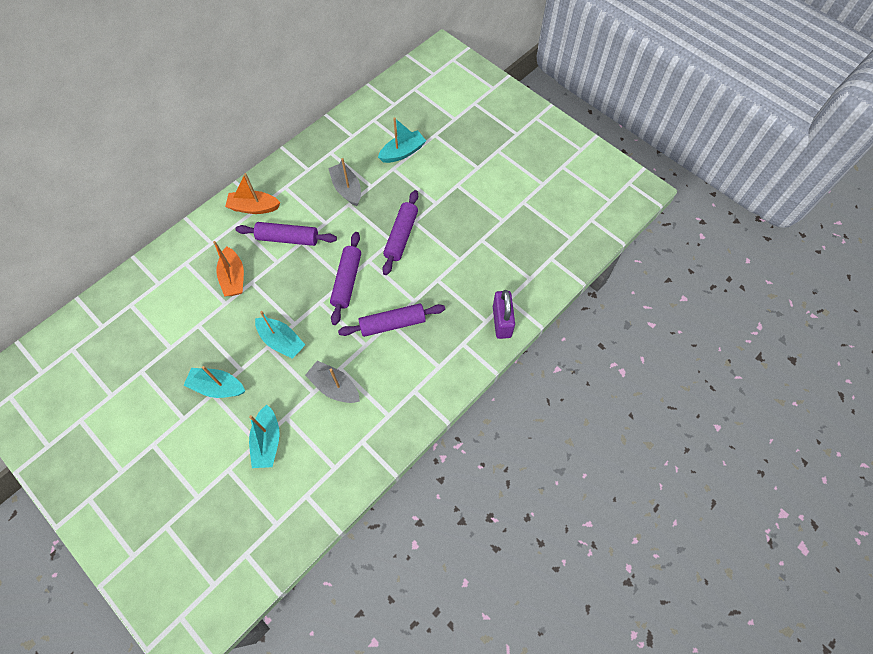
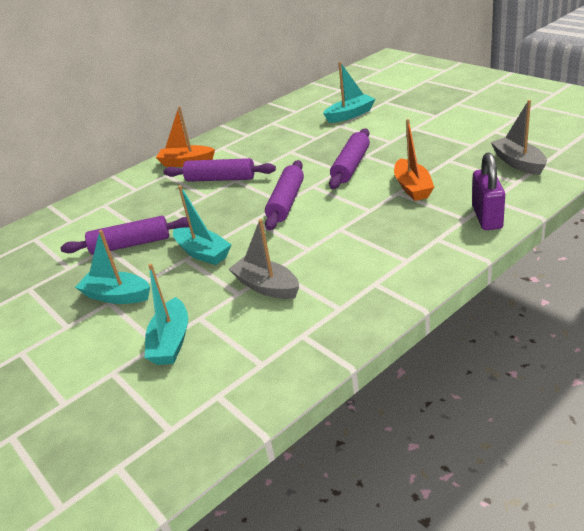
camera: 10 degrees right, 30 degrees down
(233, 277) = (155, 210): orange boat -> orange boat (412, 187)
(347, 189) = (289, 142): grey boat -> grey boat (518, 163)
(392, 324) = (343, 229): purple rolling pin -> purple rolling pin (130, 244)

